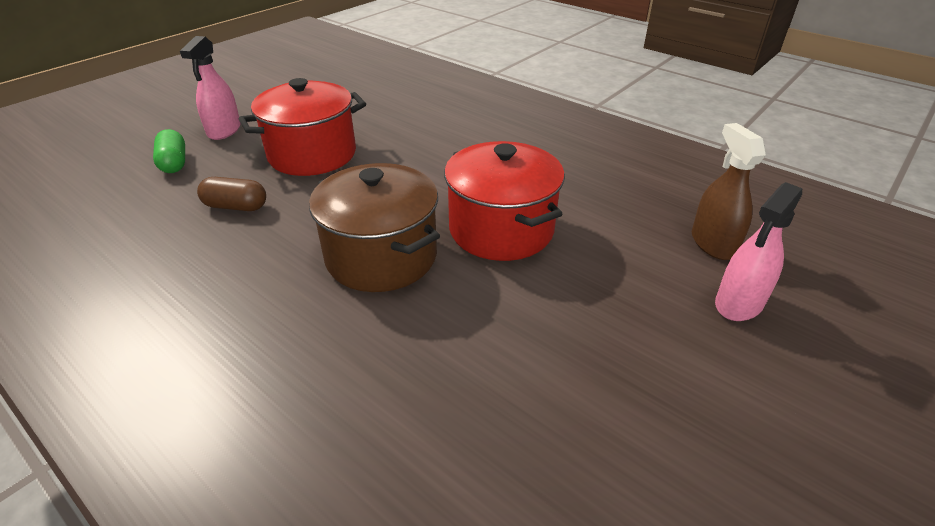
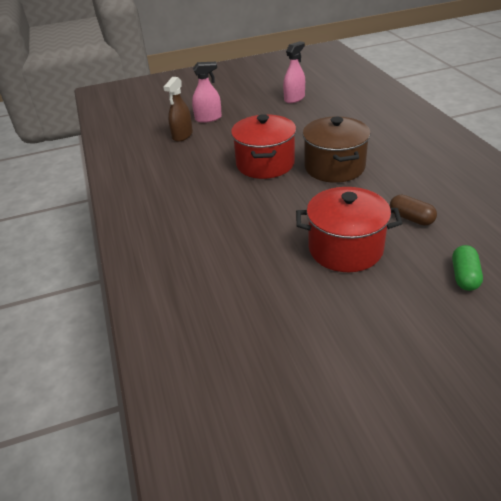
camera: 145 degrees left, 0 degrees up
(224, 130) = (419, 308): pink spray bottle -> pink spray bottle (294, 98)

